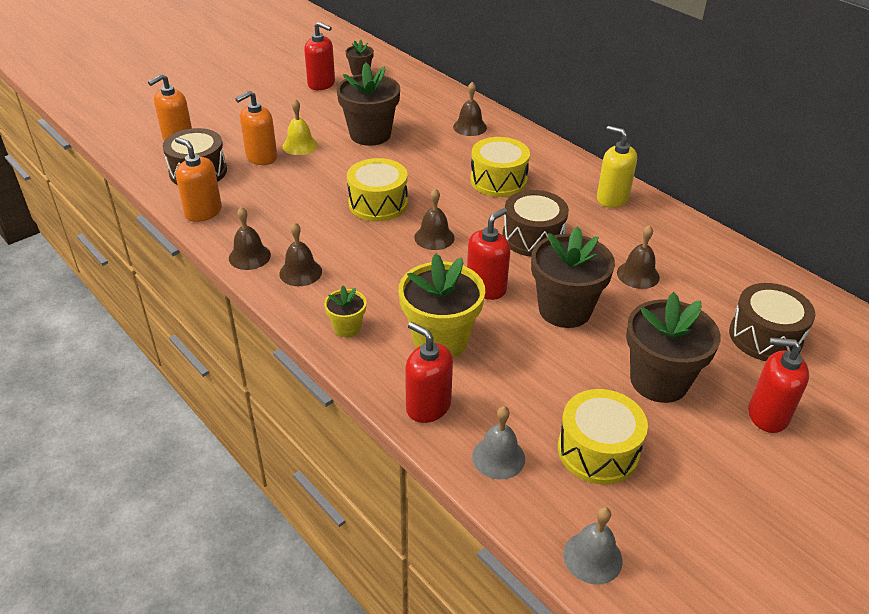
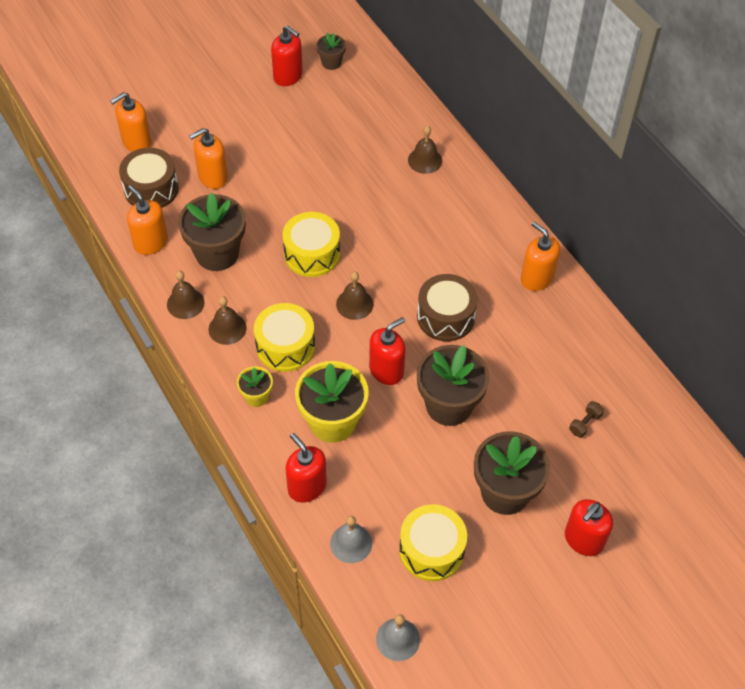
camera: 10 degrees right, 15 degrees up
(300, 145) = (252, 165): yellow bell -> none
(370, 134) = (323, 159): brown flower pot -> brown flower pot (217, 253)
(498, 180) = (433, 239): yellow drum -> yellow drum (285, 346)
(612, 198) = (536, 278): yellow soap dispenser -> orange soap dispenser
(638, 275) = (528, 375): brown bell -> none
(715, 308) = (585, 423): none -> brown dumbbell
(765, 337) = (616, 461): brown drum -> none
(767, 415) = (583, 540): red soap dispenser -> red soap dispenser turned 75 degrees counterclockwise

